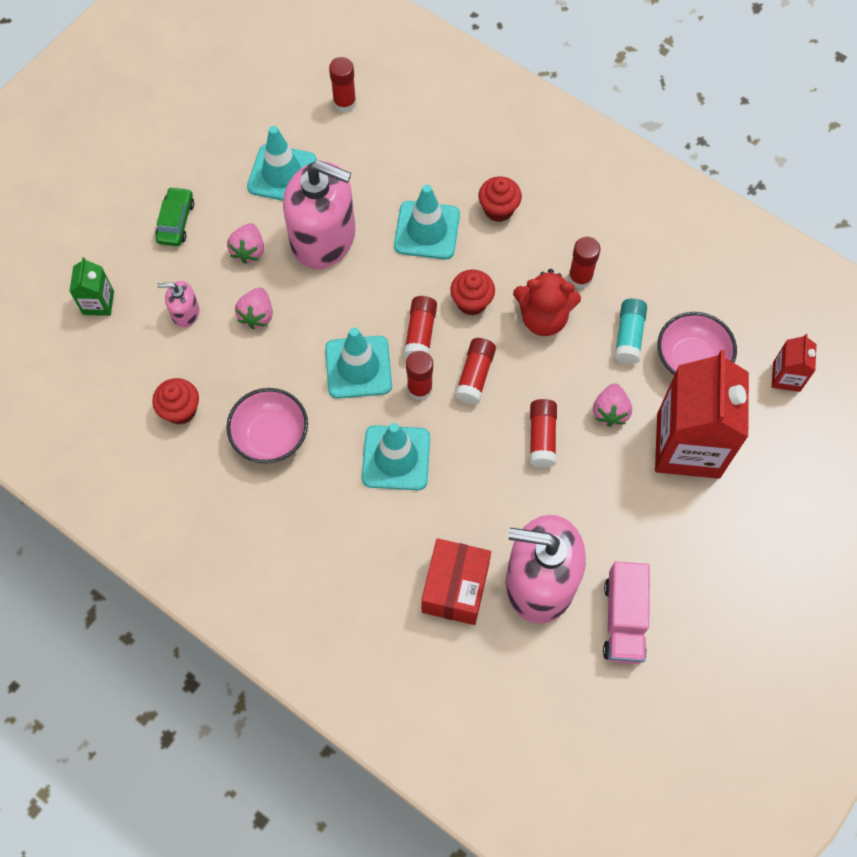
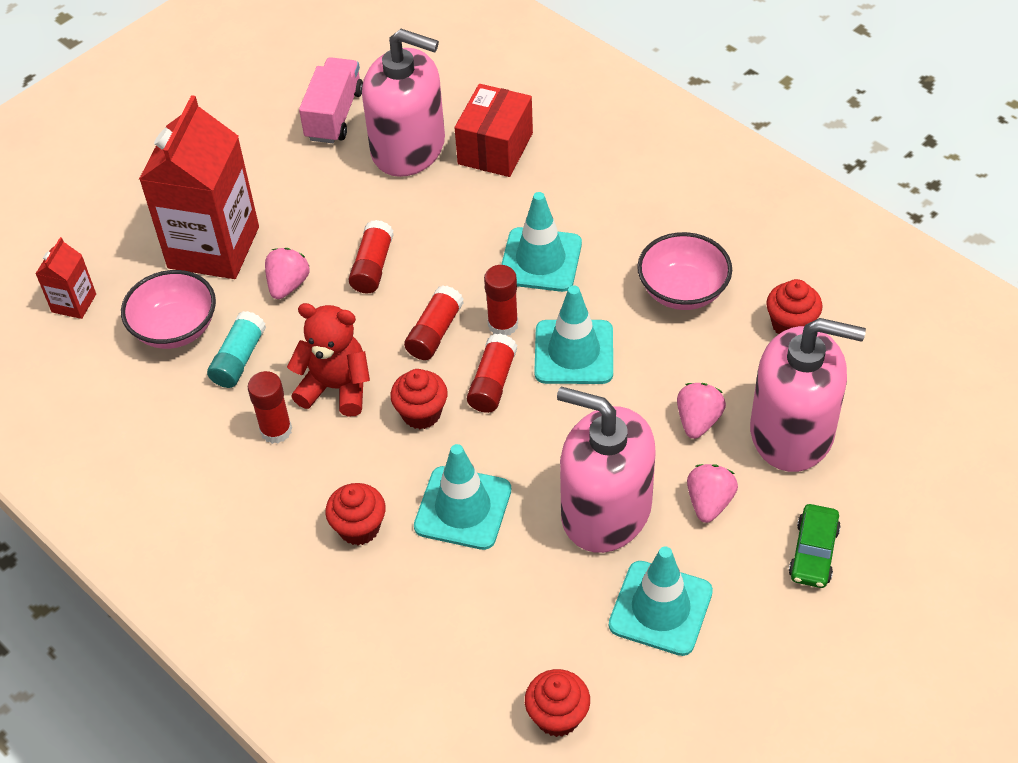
camera: 170 degrees left, 15 degrees down
(98, 303) = (909, 453): green carton -> none
(185, 312) = (792, 432): pink soap dispenser -> pink soap dispenser, size x2.28
(344, 103) = (557, 716): red glue stick -> red cupcake

